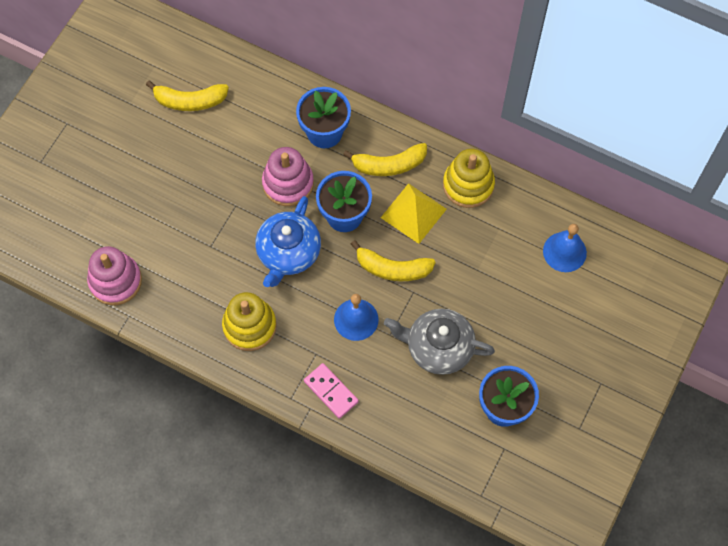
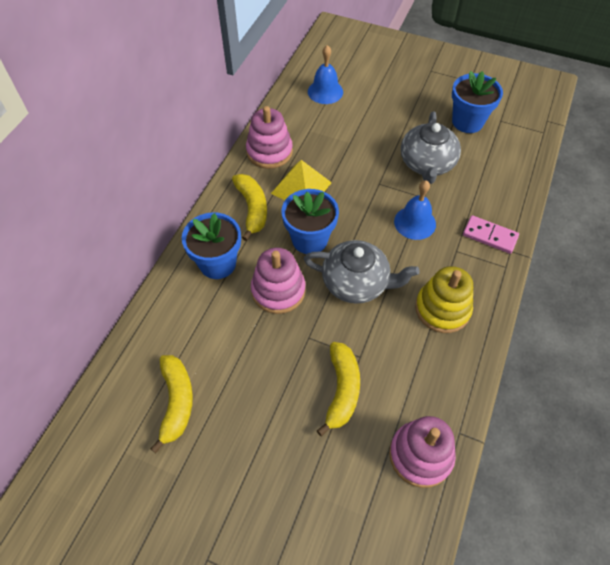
camera: 95 degrees left, 10 degrees down
(288, 253) = (356, 283): blue teapot -> grey teapot
(331, 391) = (489, 236): pink domino -> pink domino turned 75 degrees clockwise
(392, 268) = (359, 199): yellow banana -> yellow banana (342, 390)
(468, 185) = (269, 152): yellow stacking toy -> pink stacking toy

